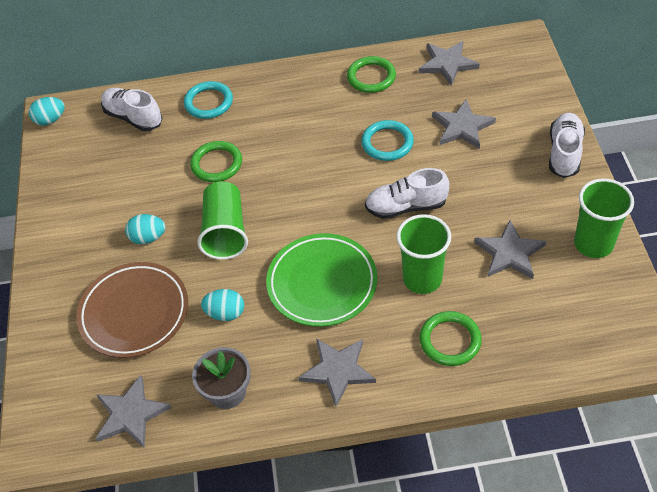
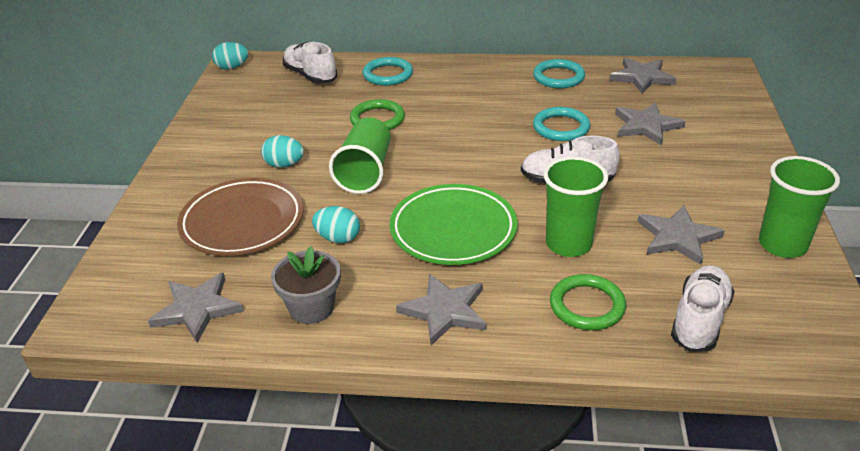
camera: 10 degrees right, 15 degrees down
(371, 77) = (558, 77): green ring -> turquoise ring
(564, 153) = (759, 162): white shoe -> white shoe (699, 320)

